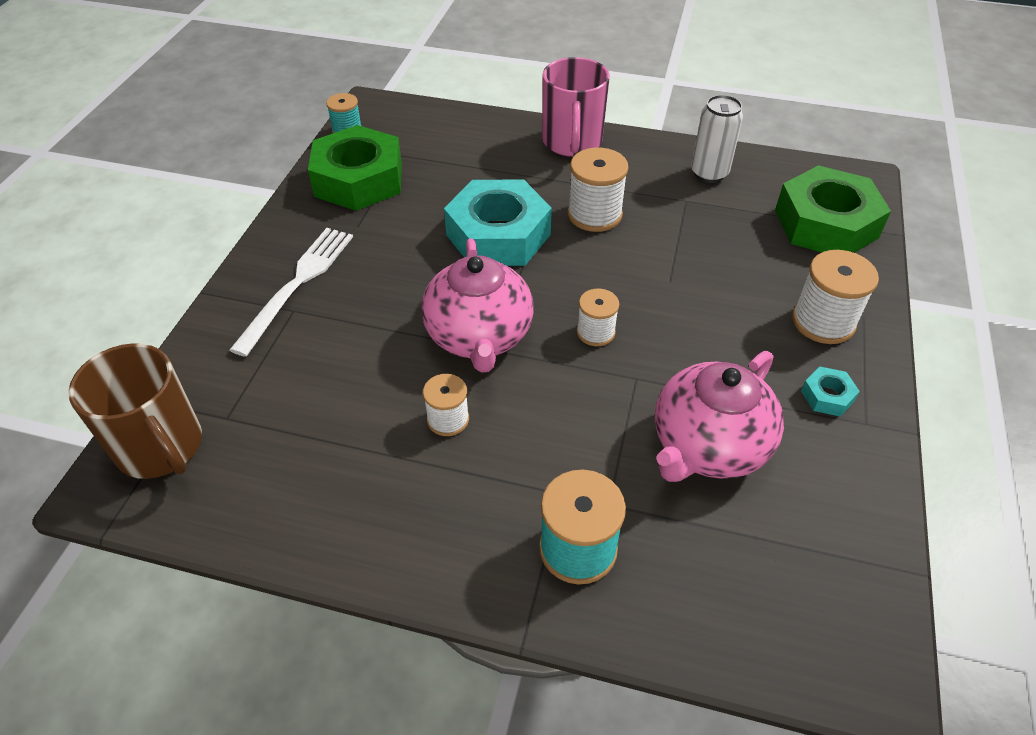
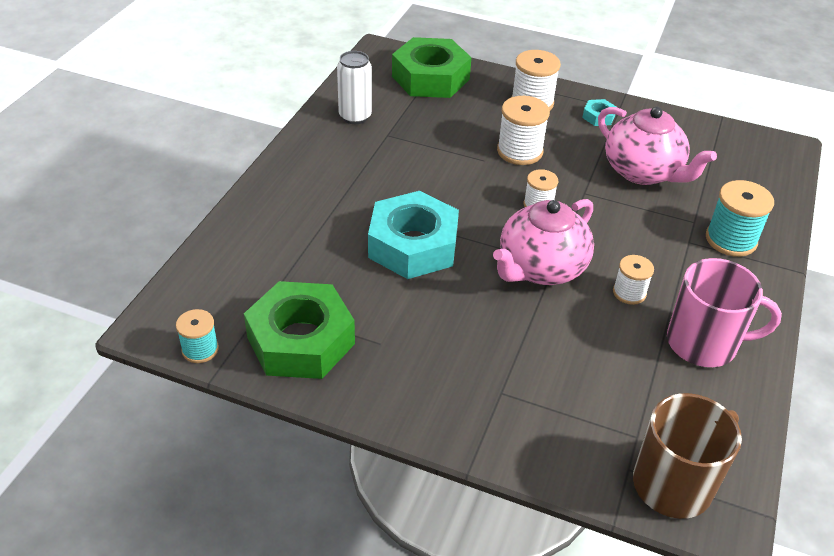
camera: 85 degrees left, 5 degrees down
(297, 285) = (465, 389): white fork -> none
(479, 336) = (541, 268): pink teapot -> pink teapot turned 135 degrees clockwise
(572, 142) = (283, 184): pink mug -> pink mug (703, 343)
(594, 214) = (396, 185): white spool -> white spool (519, 151)

